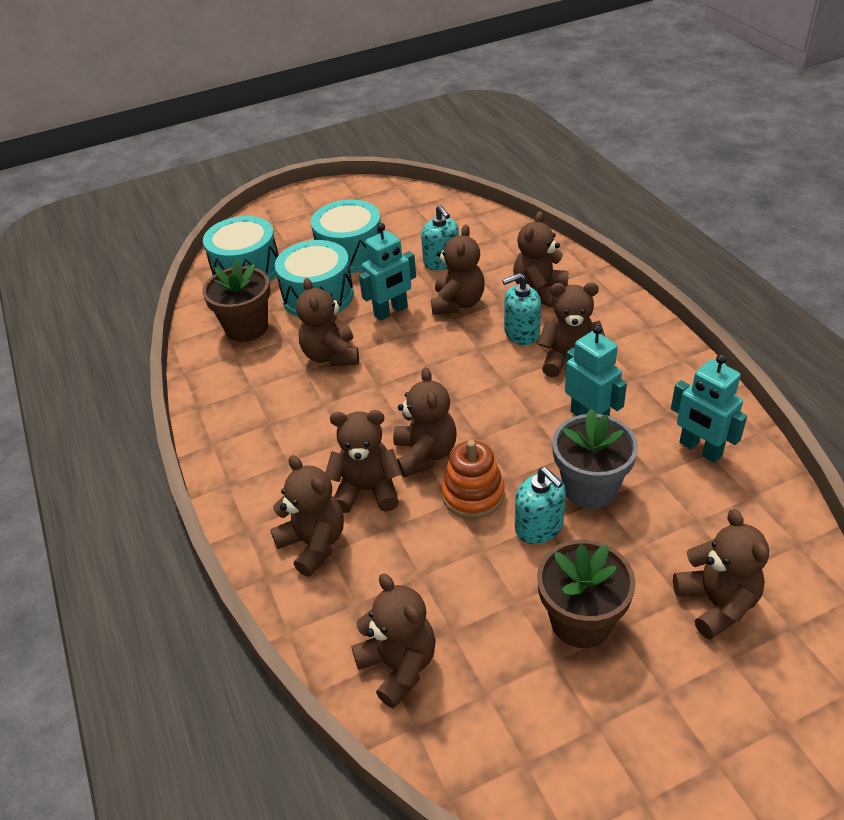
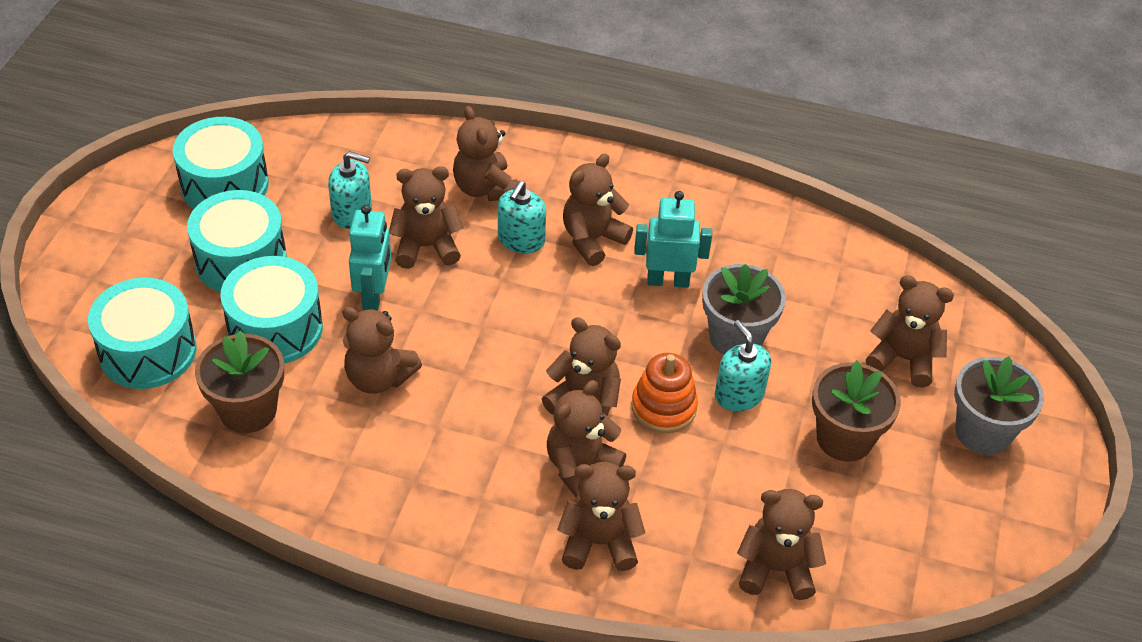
camera: 55 degrees left, 5 degrees up
(396, 212) = (224, 184): none -> turquoise drum
(457, 303) = (426, 247): brown teddy bear -> brown teddy bear turned 60 degrees counterclockwise
(539, 526) = (739, 394): turquoise soap dispenser -> turquoise soap dispenser turned 120 degrees counterclockwise
(700, 449) = (770, 251): turquoise robot -> none
(718, 719) = (983, 432): none -> grey flower pot

